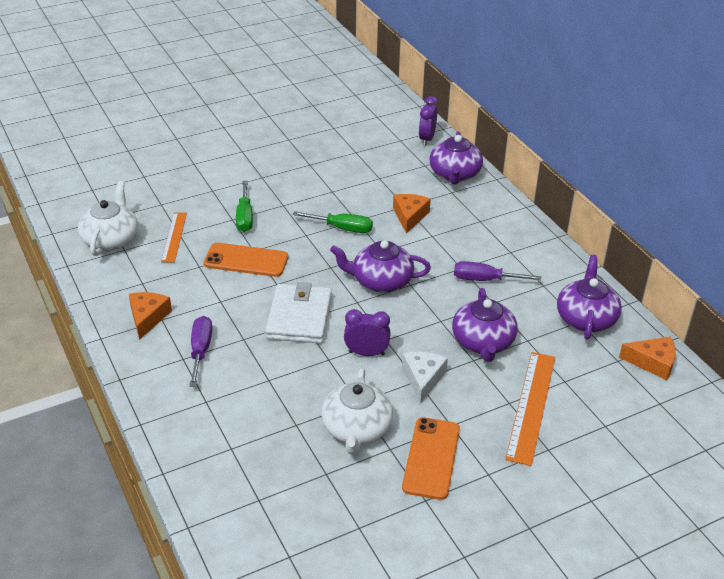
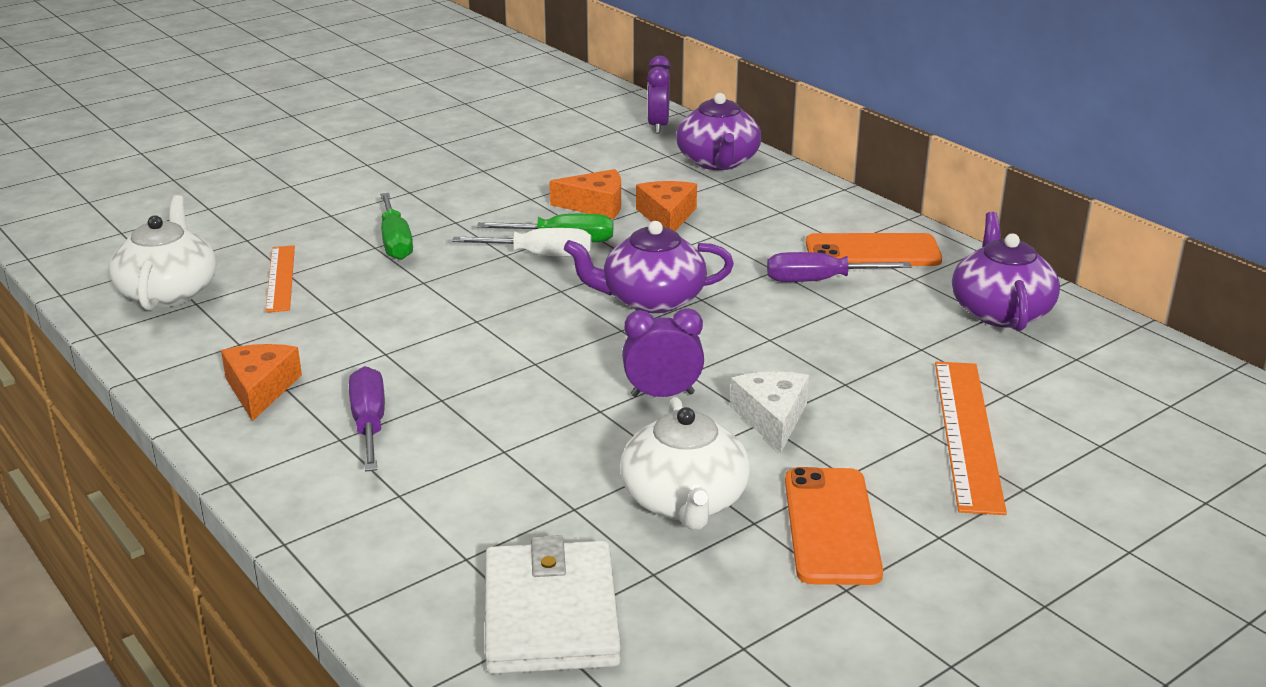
camera: 10 degrees left, 10 degrees down
(246, 260) = (414, 296): orange phone -> orange phone (872, 252)
(299, 317) = (530, 360): white wallet -> white wallet (550, 615)
(326, 238) = (540, 255): none -> white screwdriver
(483, 342) = (851, 359): purple teapot -> none
(652, 362) = (1131, 355): orange cheese -> orange cheese (595, 205)

